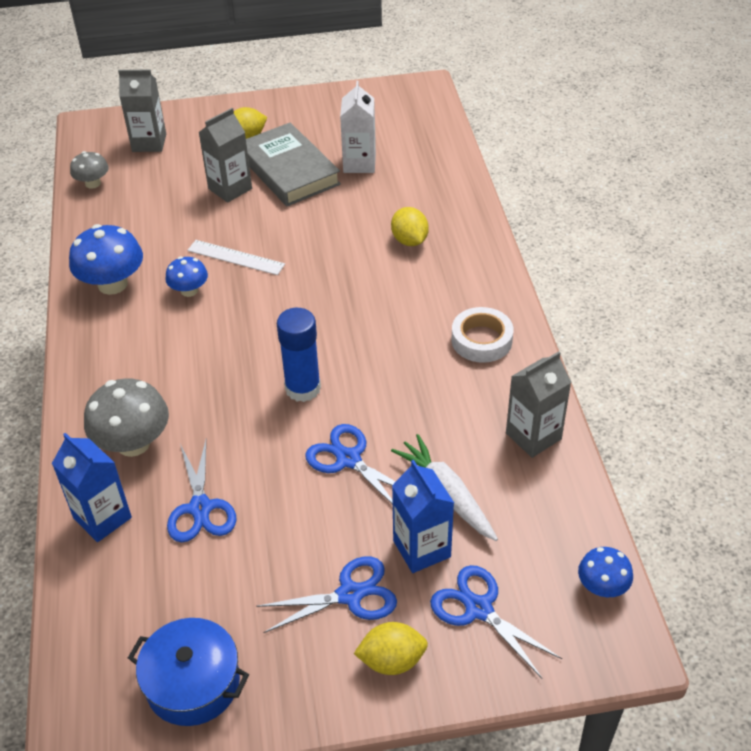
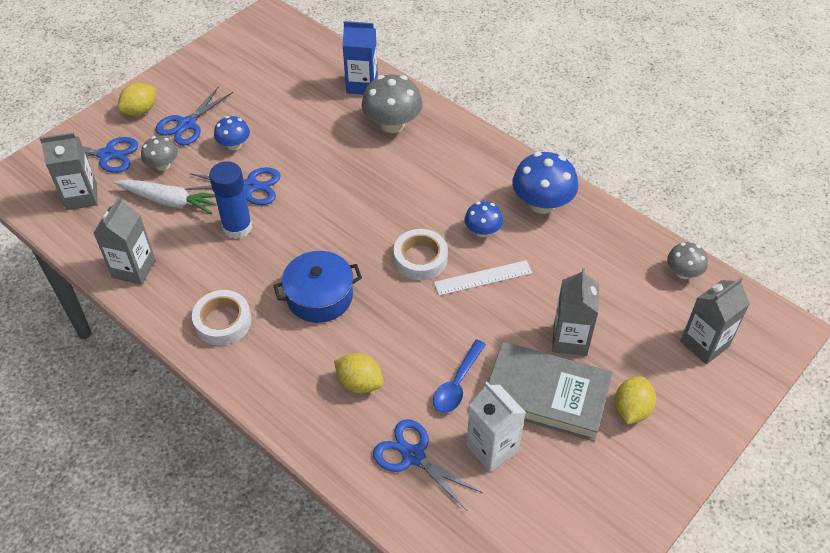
camera: 140 degrees right, 5 degrees up
(193, 683) = (235, 55): blue pot -> blue pot (319, 296)
(200, 508) = (313, 116): blue scissors -> blue scissors (413, 456)
(266, 298) = (420, 258): none -> white tape
(303, 388) = (323, 211): blue glue stick -> blue glue stick (237, 227)
(340, 205) = (457, 384): none -> blue spoon
(421, 549) = (162, 165): blue carton -> grey mushroom
(544, 562) = (81, 196): none -> grey carton
(602, 586) = (37, 203): blue mushroom -> blue mushroom (234, 145)

